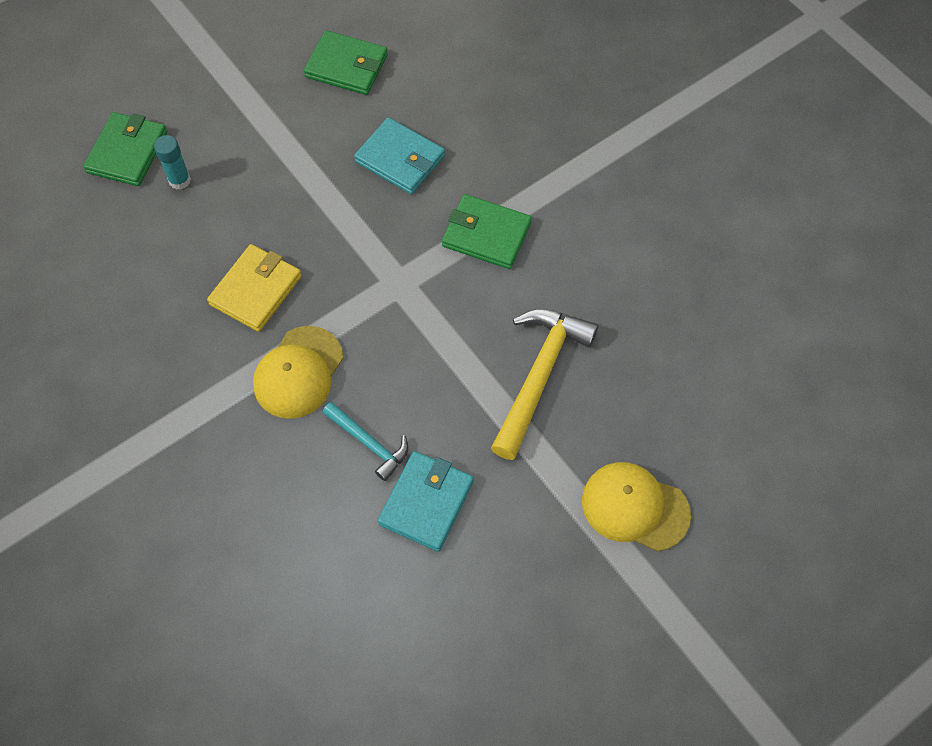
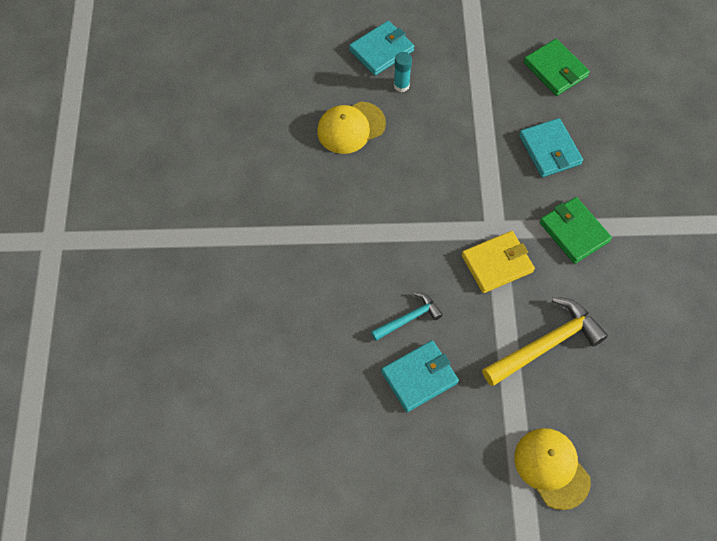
camera: 35 degrees right, 0 degrees up
(127, 152) = (381, 50): green wallet -> turquoise wallet
(256, 290) = (402, 181): yellow wallet -> yellow wallet (497, 263)
(298, 372) = (395, 248): yellow cap -> yellow cap (351, 128)
(369, 443) = (409, 318): turquoise hammer -> turquoise hammer turned 105 degrees counterclockwise

